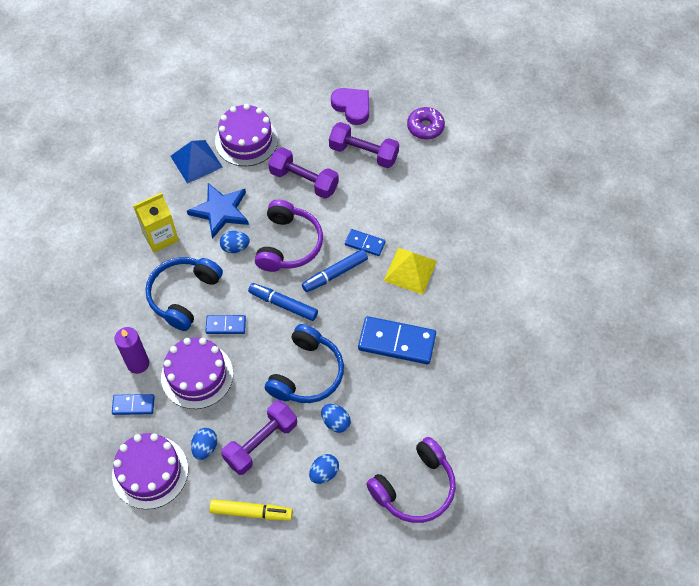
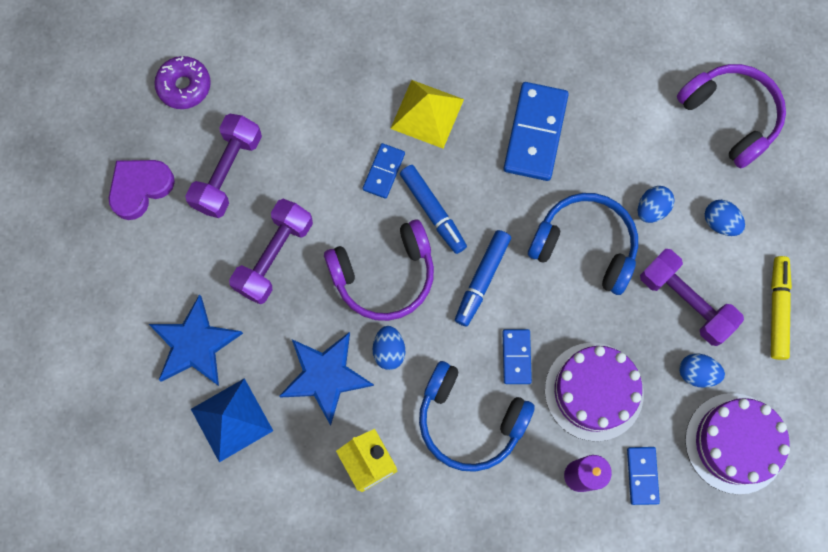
camera: 90 degrees left, 15 degrees up
(246, 140) = (195, 344): purple cake -> blue star
(288, 244) = (384, 275): purple headphones -> purple headphones turned 150 degrees clockwise

